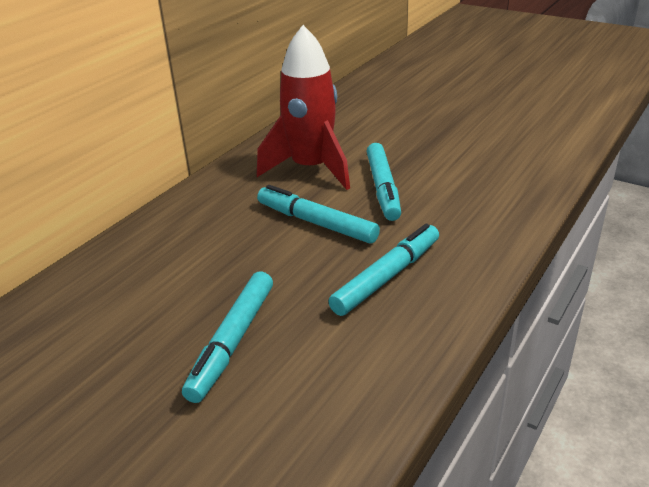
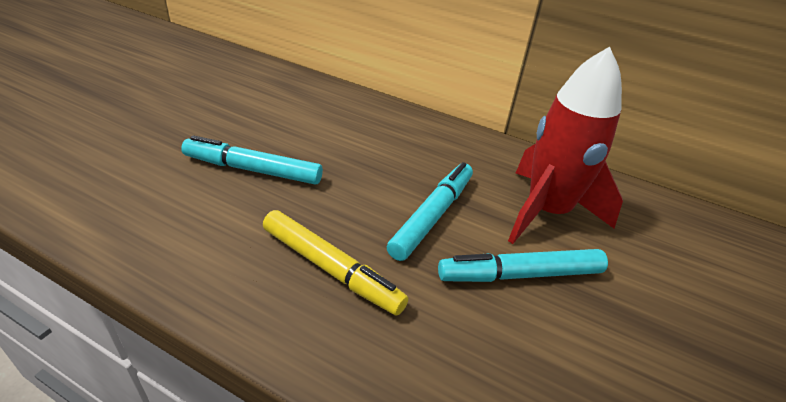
camera: 80 degrees right, 5 degrees up
(387, 277) = (331, 269): turquoise marker -> yellow marker

